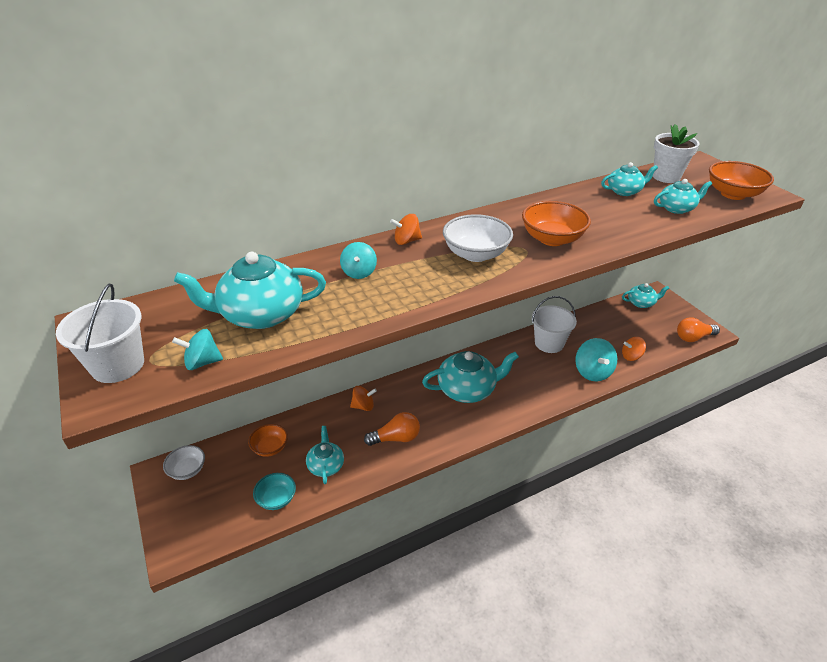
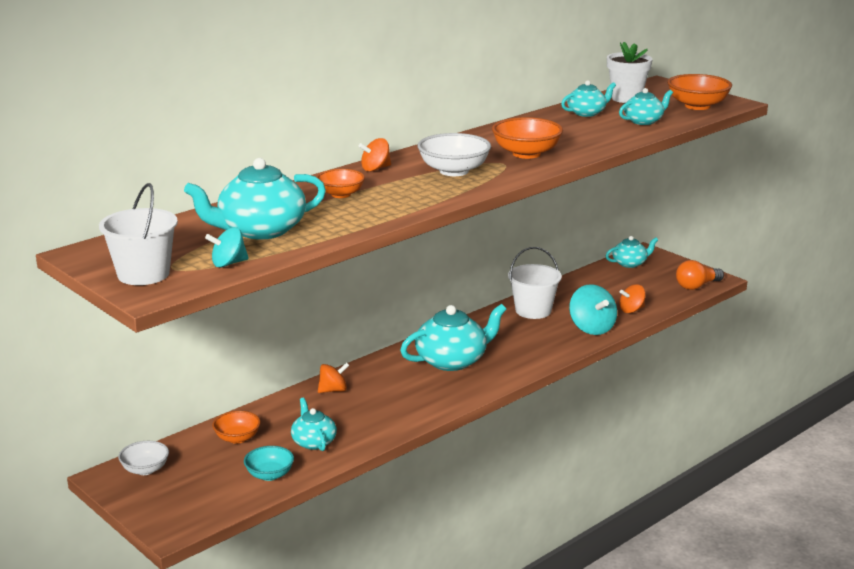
camera: 15 degrees left, 15 degrees down
(359, 272) = (341, 194): turquoise spinning top -> orange bowl
(396, 438) = (385, 410): orange light bulb -> none

